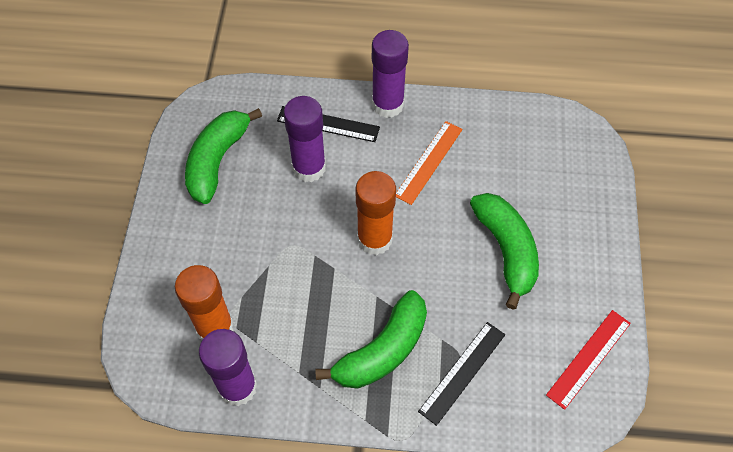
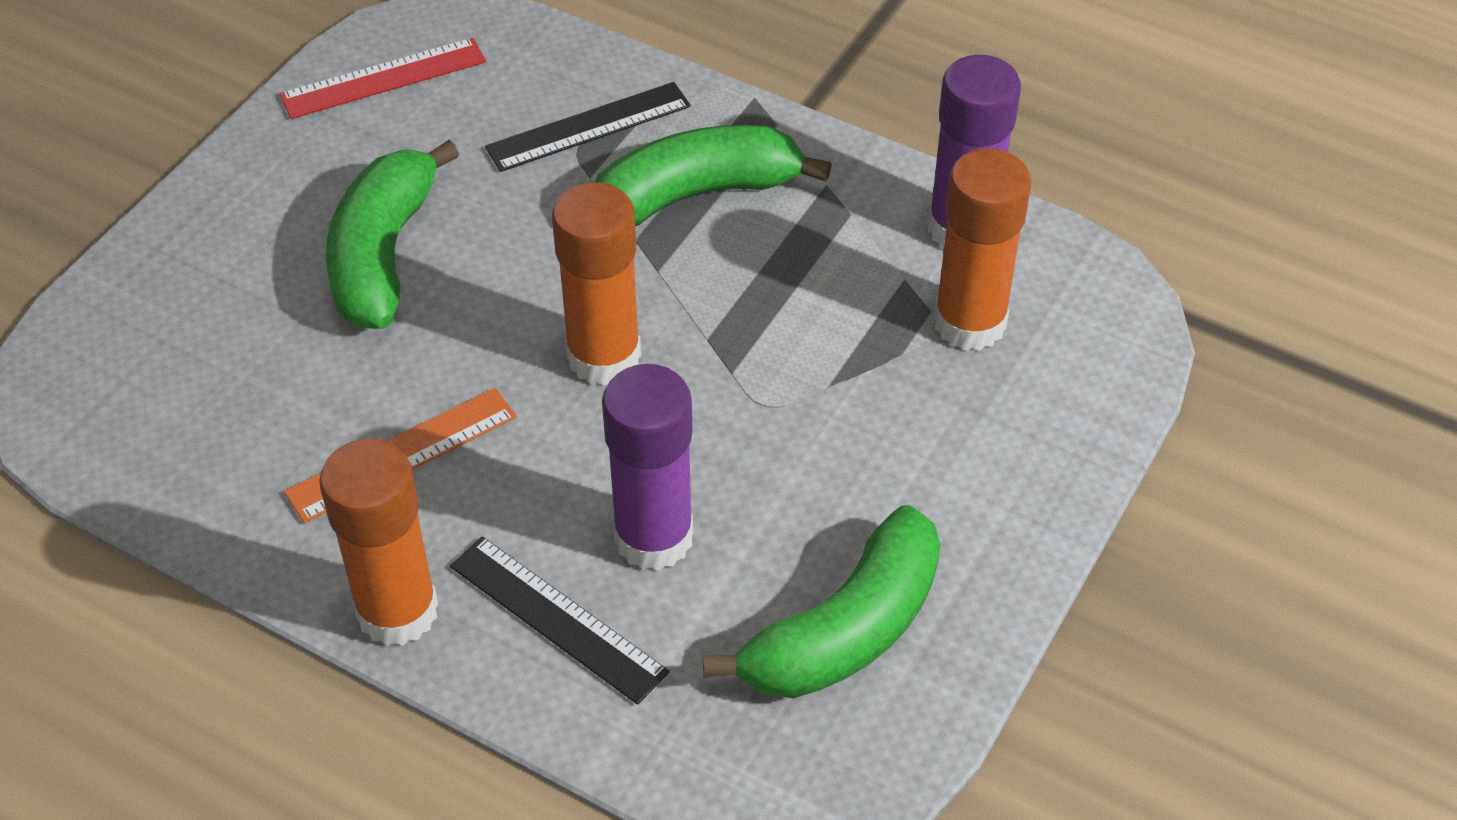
camera: 155 degrees left, 10 degrees down
(387, 104) = (397, 611): purple glue stick -> orange glue stick

